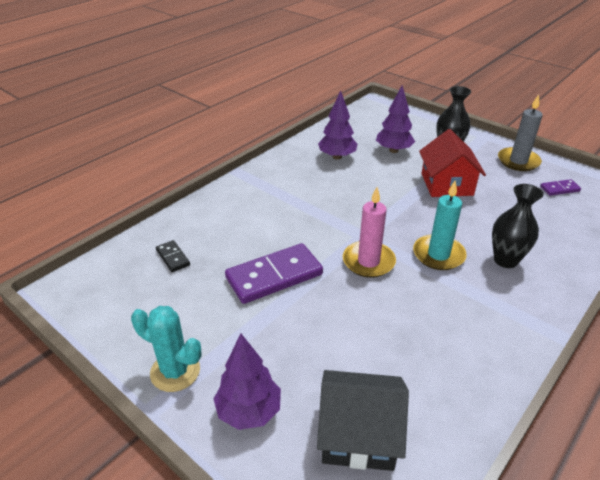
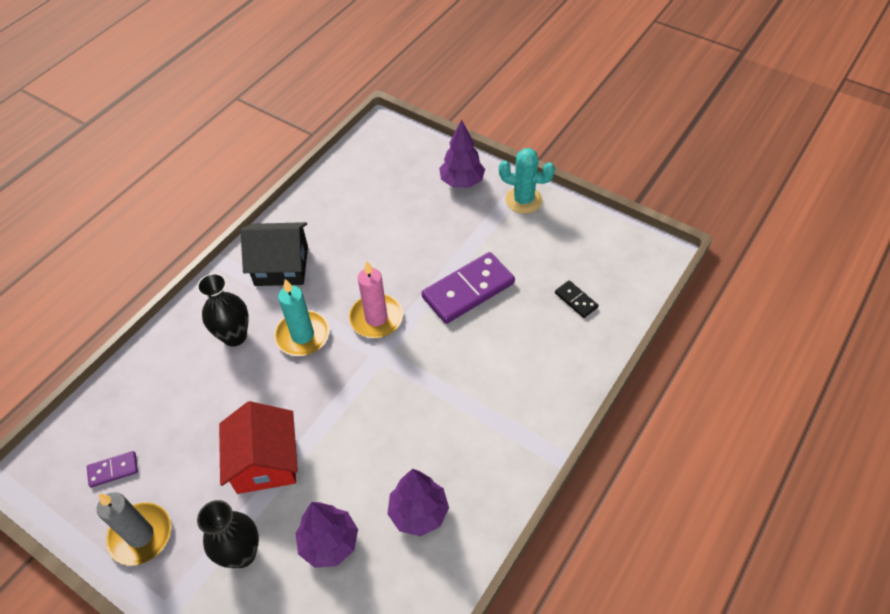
camera: 175 degrees right, 15 degrees up
(358, 434) = (387, 177): black house -> black house (281, 266)

